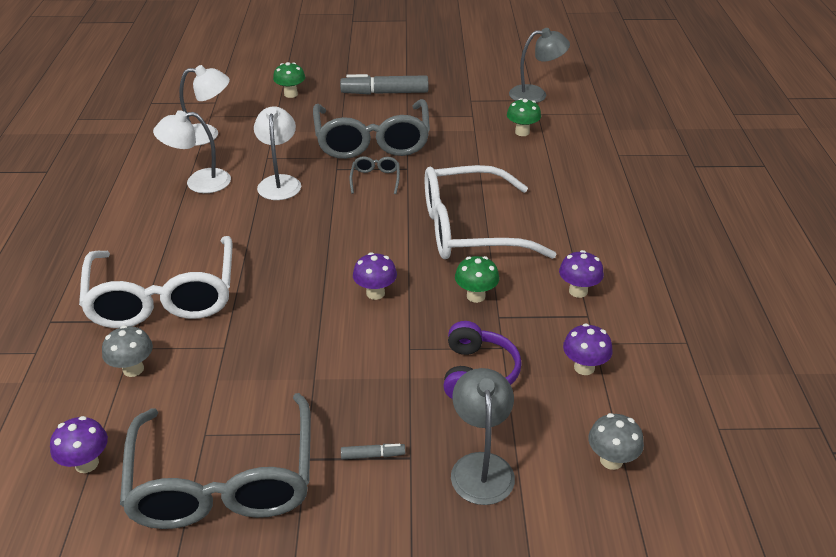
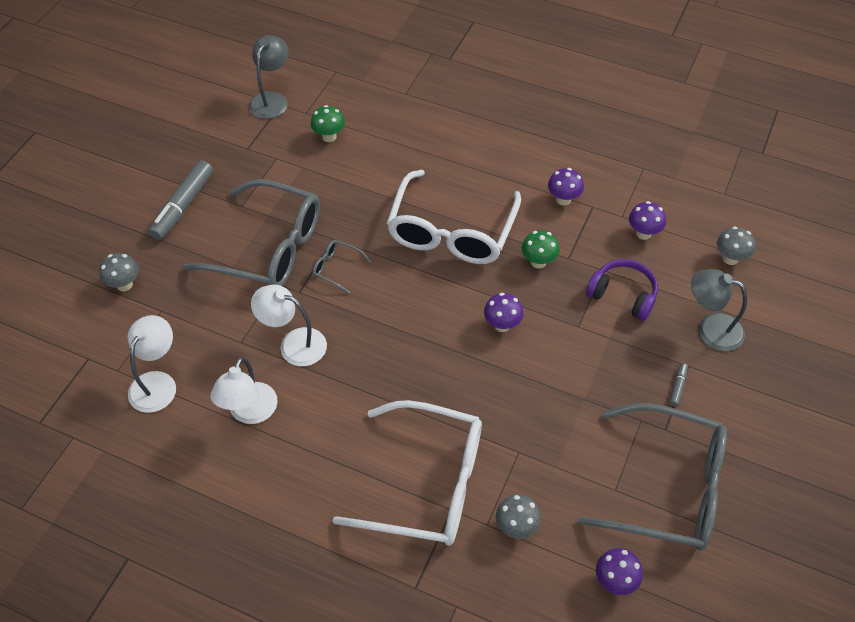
camera: 65 degrees left, 15 degrees up
(291, 94) = (124, 284): green mushroom -> grey mushroom

